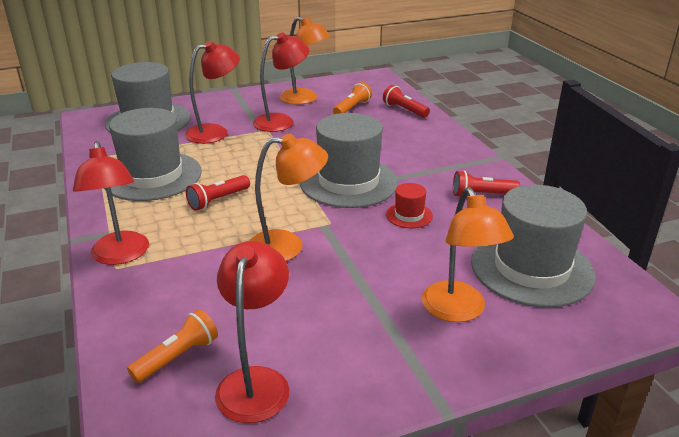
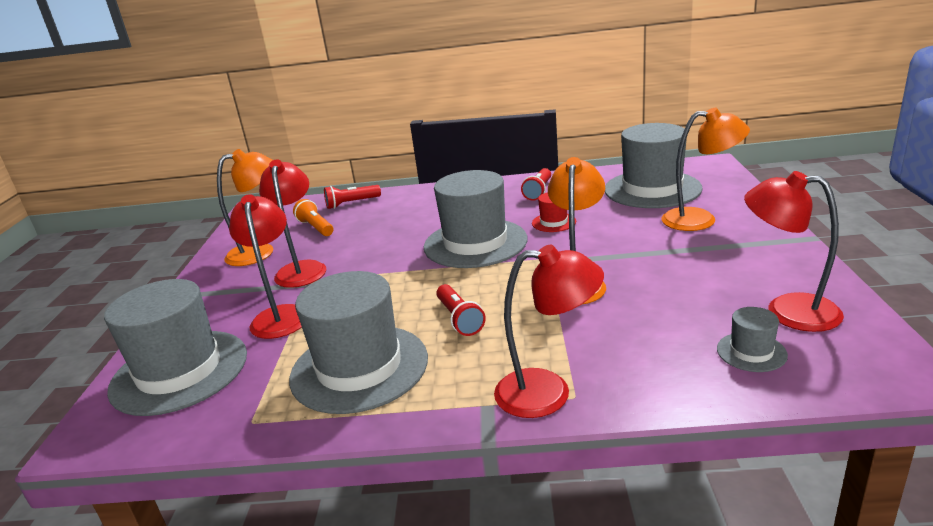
camera: 65 degrees left, 5 degrees down
(178, 357) = (751, 352): orange flashlight -> grey hat

